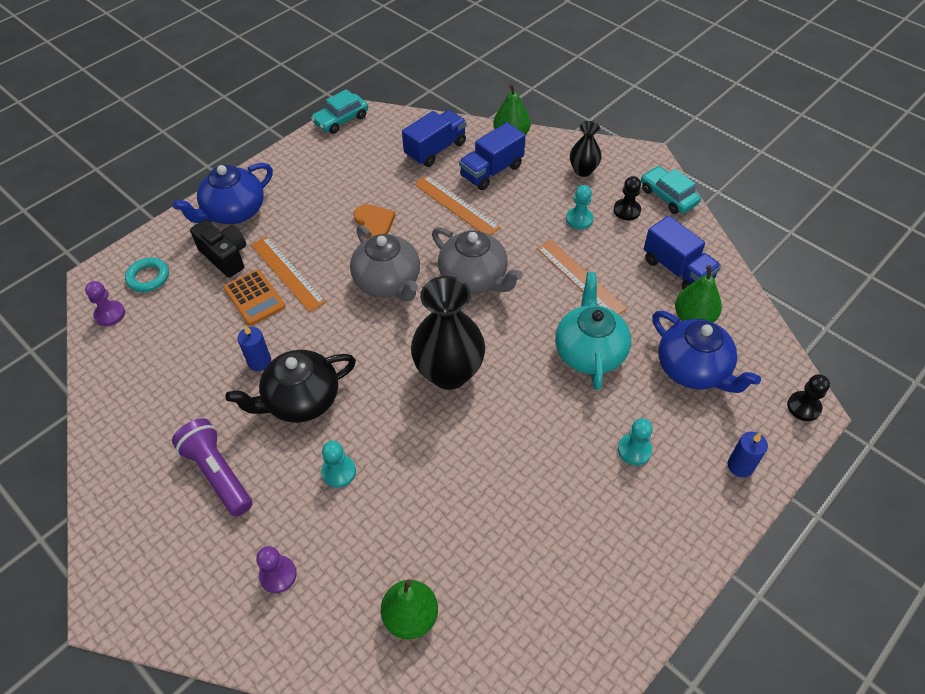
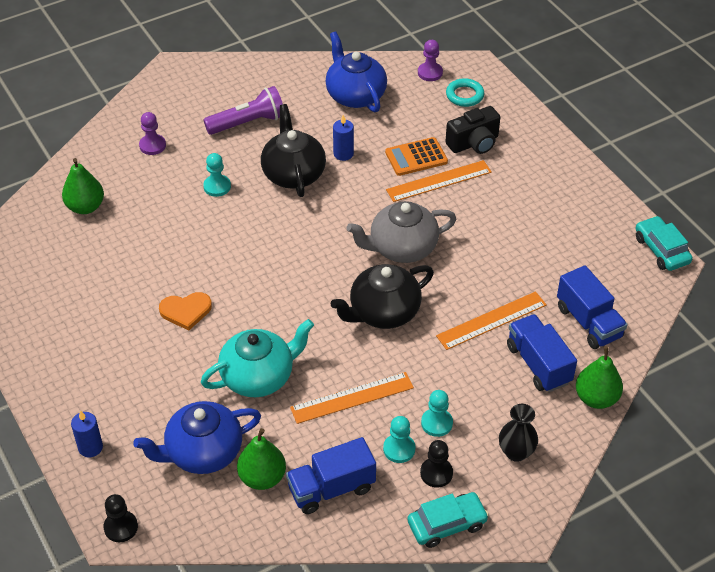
camera: 105 degrees right, 5 degrees down
(234, 212) = (532, 153): blue teapot -> blue teapot (355, 95)
(374, 223) = (485, 251): orange heart -> orange heart (186, 311)
(449, 373) = (279, 270): black vase -> none
(474, 278) = (383, 312): grey teapot -> black teapot
(589, 351) = (259, 376): turquoise teapot -> turquoise teapot turned 45 degrees counterclockwise
(634, 450) = (143, 376): turquoise pawn -> turquoise pawn (399, 449)

